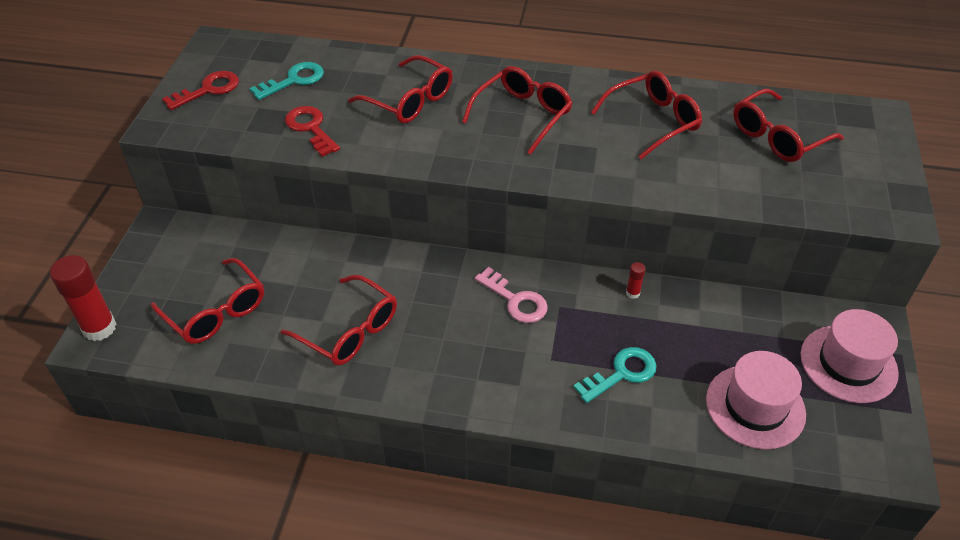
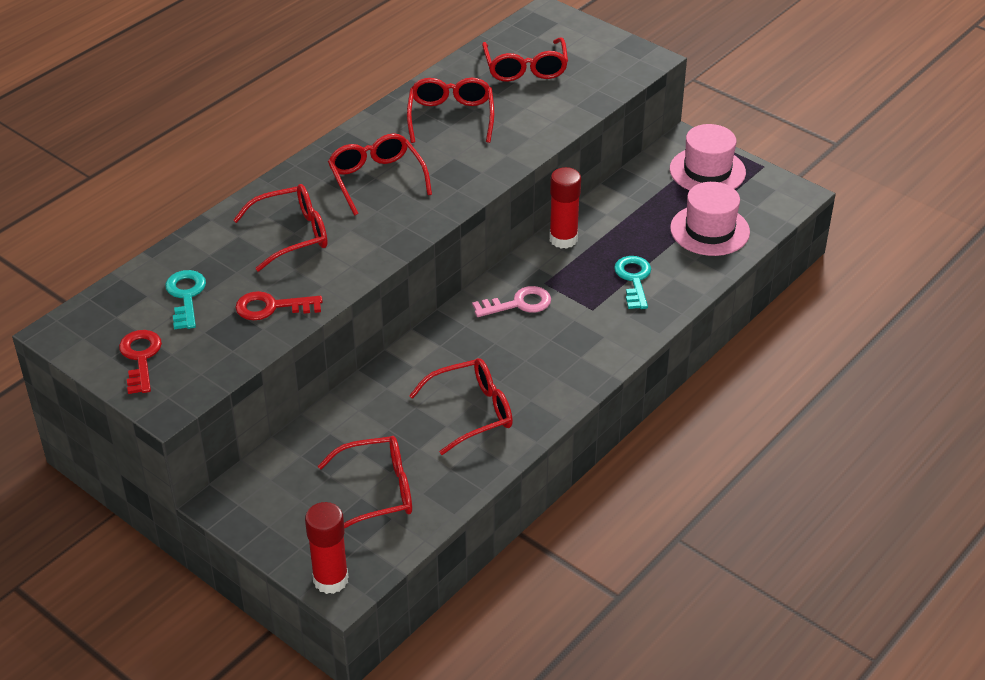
camera: 60 degrees left, 5 degrees down
(632, 293) = (563, 239): red glue stick -> red glue stick, size x2.24

